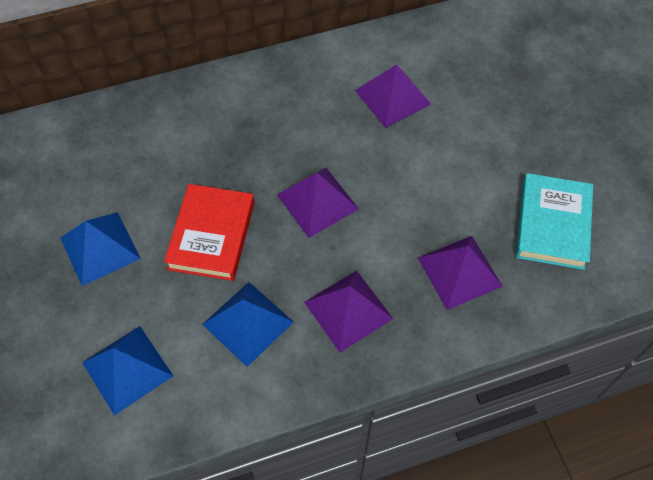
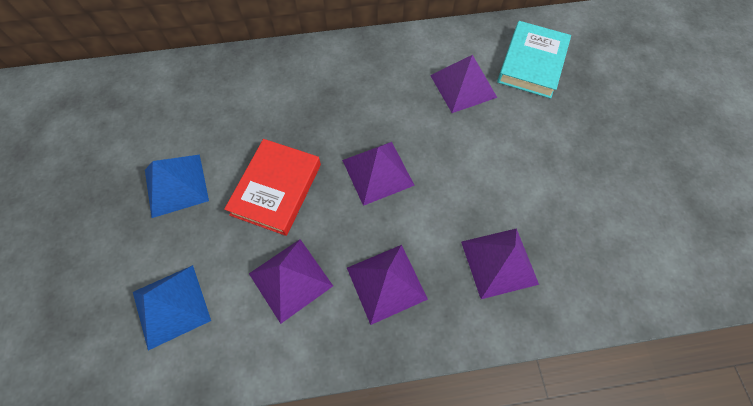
camera: 10 degrees right, 5 degrees up
(248, 323) = (291, 279): blue pyramid -> purple pyramid
(552, 224) = (596, 230): turquoise book -> turquoise book (531, 63)

